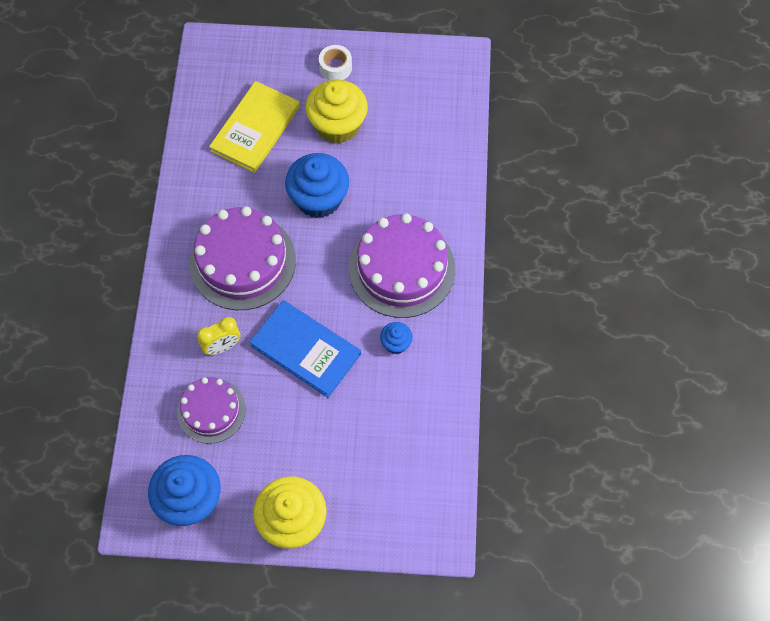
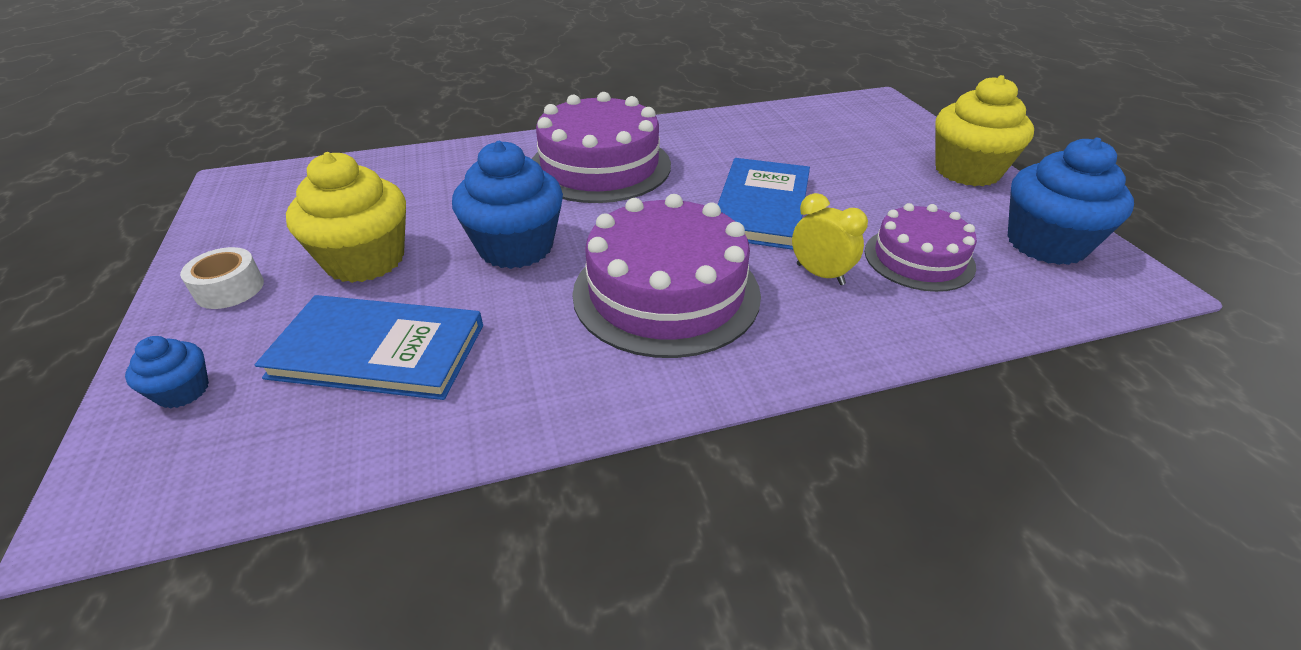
camera: 110 degrees left, 25 degrees down
(255, 129) = (378, 351): yellow book -> blue book
(396, 343) = (701, 153): blue cupcake -> blue cupcake (183, 391)

